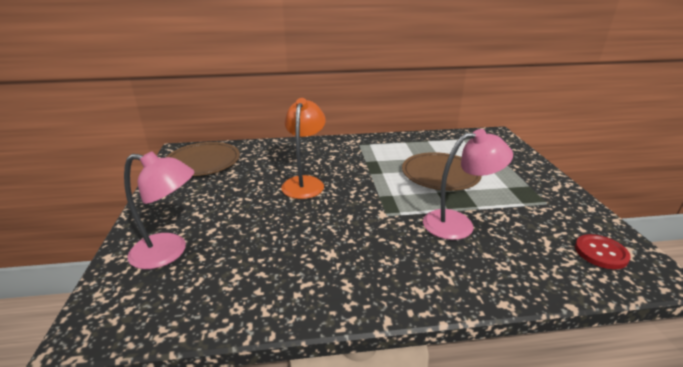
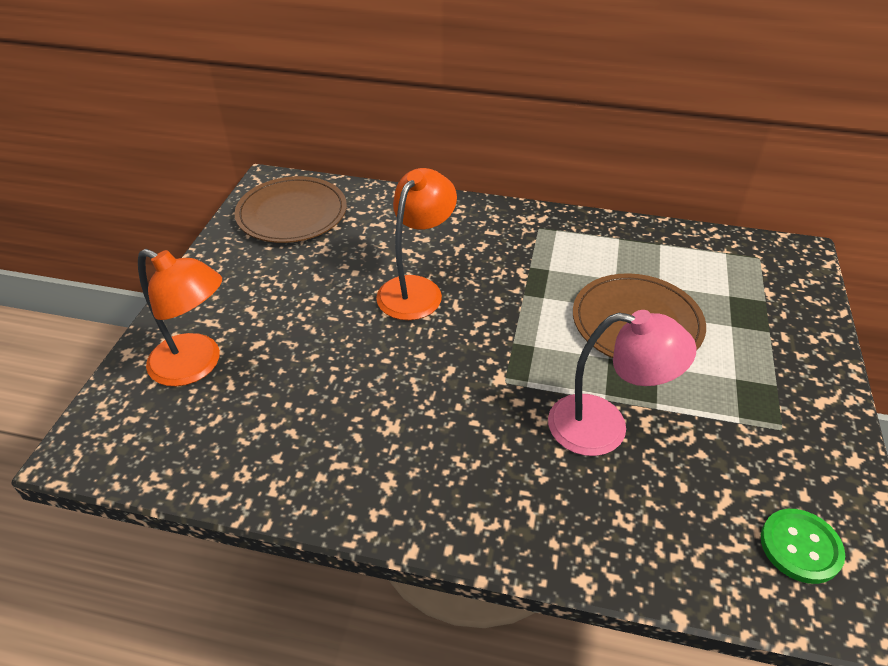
camera: 20 degrees right, 15 degrees up
(169, 252) = (196, 365): pink lamp -> orange lamp
(601, 253) = (800, 547): red button -> green button

